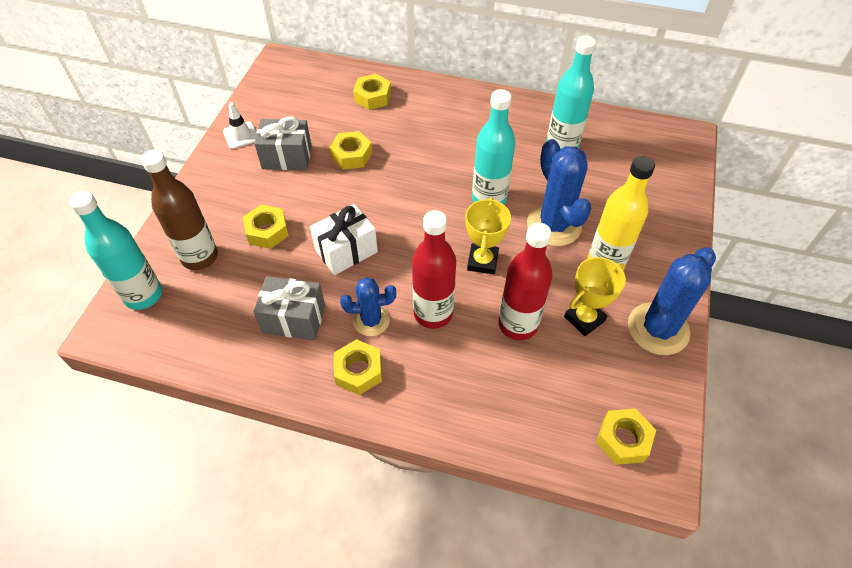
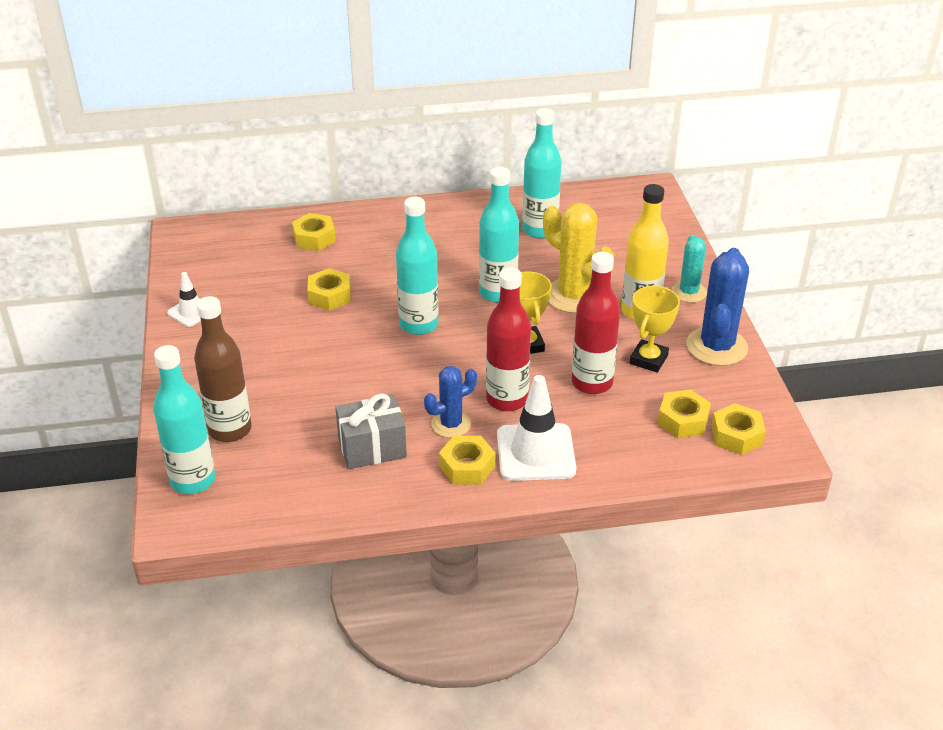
camera: 25 degrees left, 15 degrees down
(267, 231) = (288, 386): yellow nut -> yellow nut (683, 420)
(287, 157) = (259, 316): grey gift -> none
(346, 251) = (384, 377): white gift -> none
(404, 208) = (418, 324): none -> turquoise bottle
(425, 380) = (535, 452): none -> white traffic cone
(553, 225) = (574, 296): blue cactus -> yellow cactus
(663, 258) = (689, 292): none -> turquoise cactus

